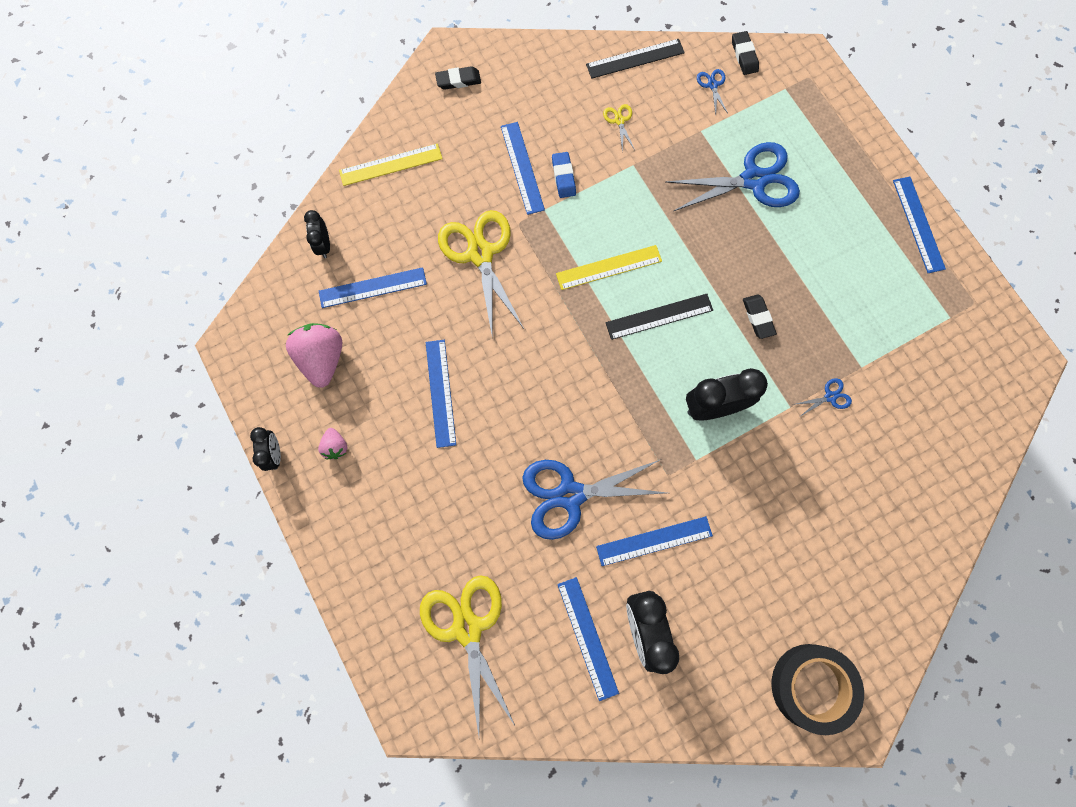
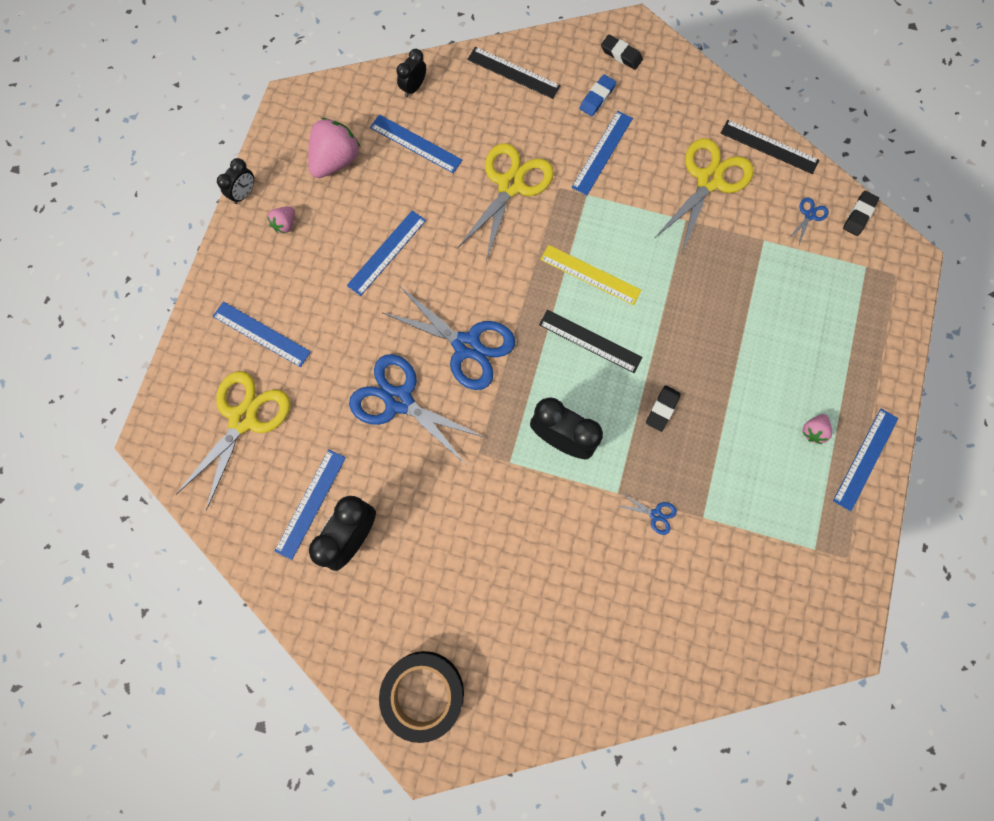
camera: 45 degrees right, 0 degrees up
(391, 164) = (513, 73): yellow ruler -> black ruler
(563, 177) = (625, 184): blue eraser -> blue eraser (597, 98)
(619, 120) = (709, 180): yellow scissors -> yellow scissors, size x2.40
(654, 541) = (422, 486): blue ruler -> blue ruler (261, 334)
(754, 180) = (767, 310): blue scissors -> blue scissors (467, 346)
(868, 237) = (813, 431): none -> pink strawberry

